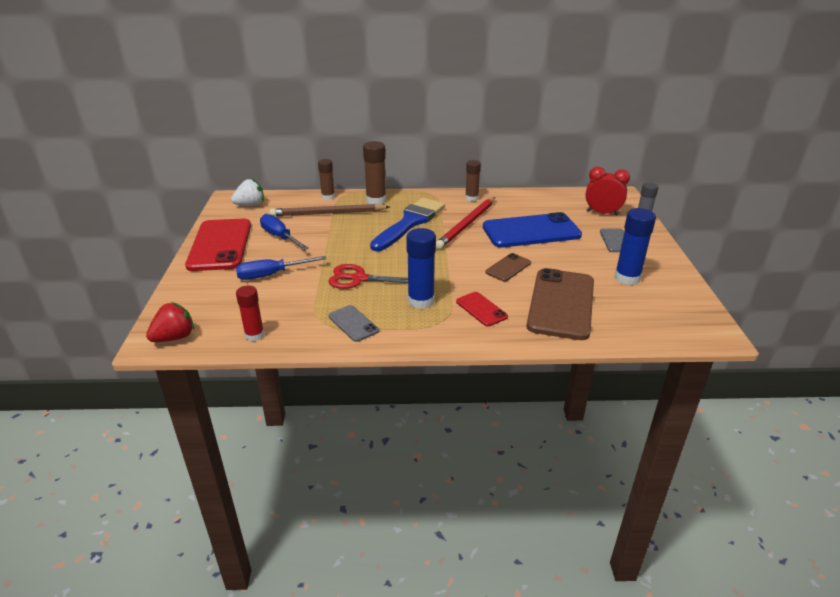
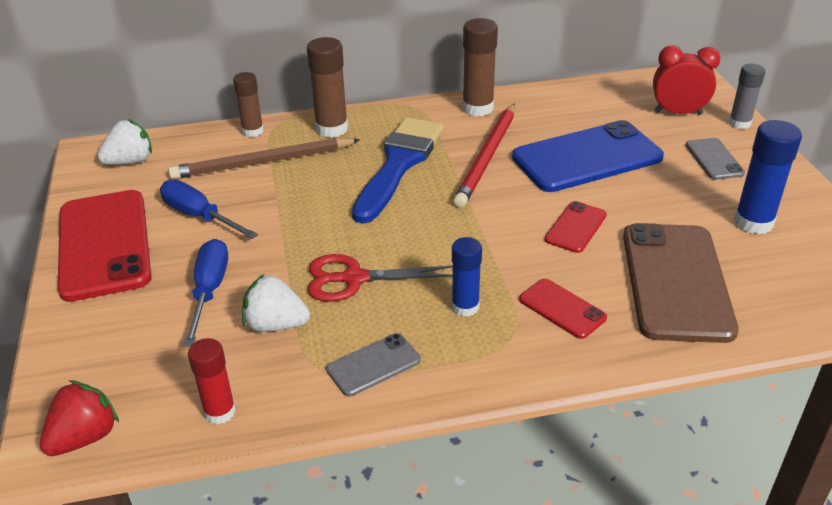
camera: 10 degrees left, 5 degrees up
(271, 275) = (209, 291): blue screwdriver -> blue screwdriver turned 120 degrees clockwise
(303, 296) = (276, 325): none -> white strawberry
(353, 323) = (373, 365): grey phone -> grey phone turned 75 degrees counterclockwise
(421, 301) = (465, 307): blue glue stick -> blue glue stick, size x0.66
(471, 198) = (477, 108): brown glue stick -> brown glue stick, size x1.52
(508, 267) = (575, 227): brown phone -> red phone

